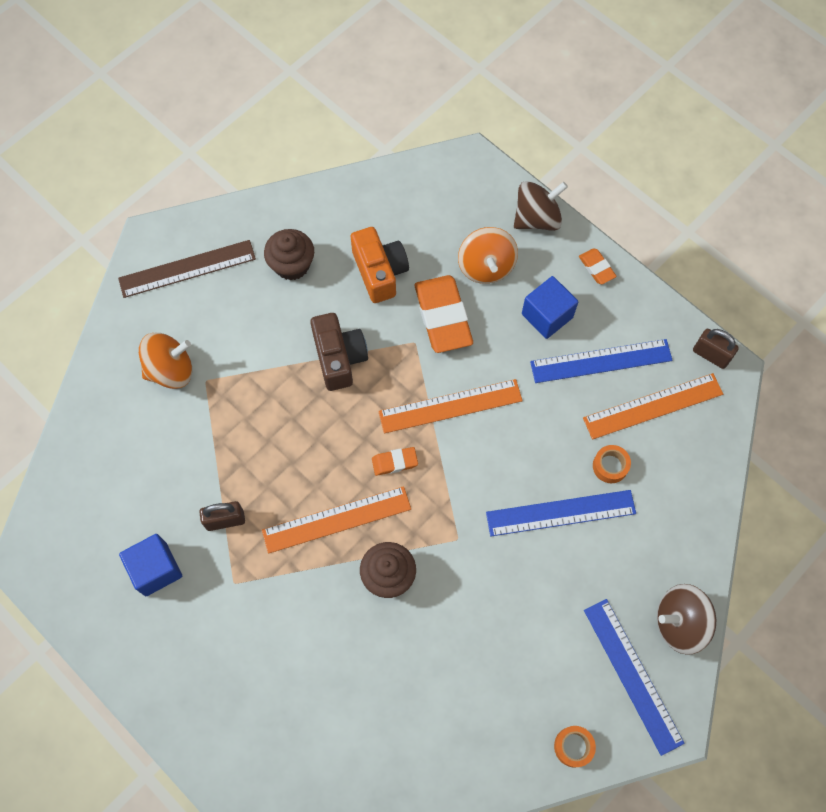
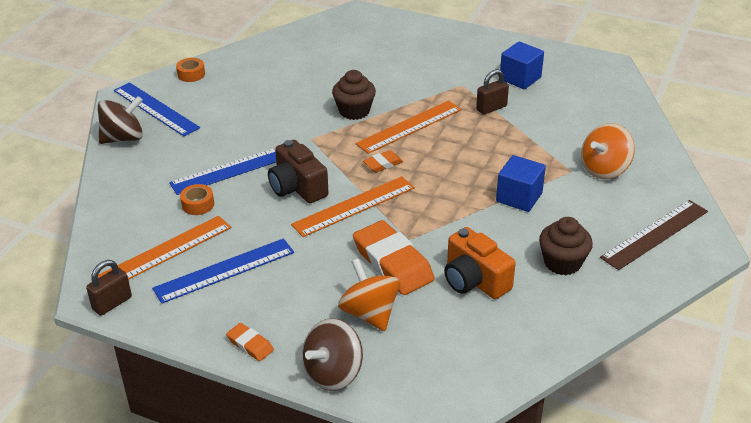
camera: 160 degrees right, 30 degrees down
(339, 358) = (470, 211): brown camera -> brown camera (297, 187)
(547, 315) = (290, 290): blue cube -> blue cube (519, 197)
(710, 355) = (112, 303): brown padlock -> brown padlock turned 60 degrees counterclockwise

